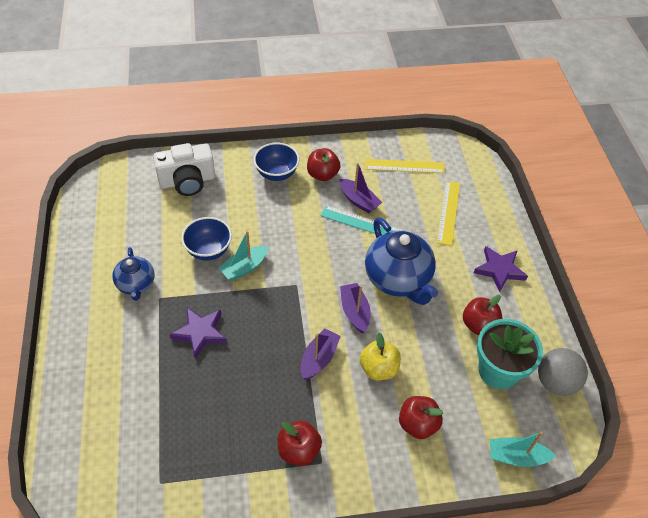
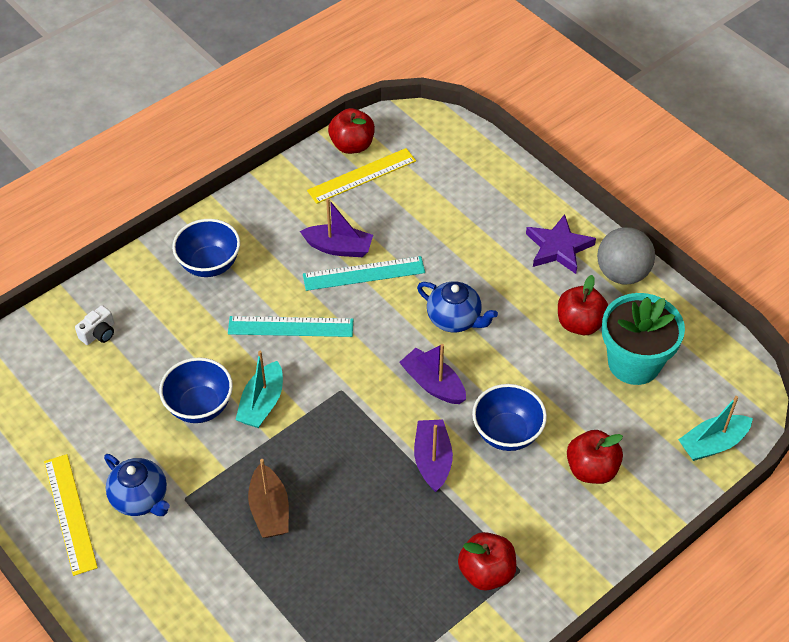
camera: 30 degrees left, 0 degrees up
(187, 181) = (99, 333): white camera -> white camera, size x0.44
(200, 333) = (269, 510): purple star -> brown boat
(295, 232) = (290, 326): none -> turquoise ruler
(322, 174) = (269, 236): red apple -> red apple (352, 145)
(378, 369) = (507, 433): yellow apple -> blue bowl
(398, 279) = (455, 319): blue teapot -> blue teapot, size x0.58
(448, 212) = (454, 208): yellow ruler -> yellow ruler (70, 513)
(555, 382) = (699, 342): grey ball -> grey ball (622, 273)

